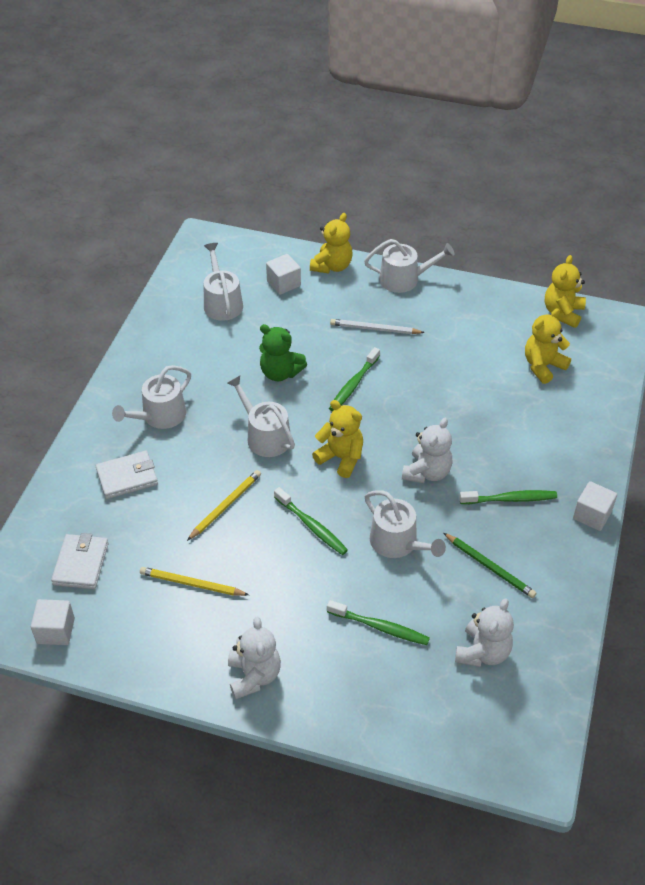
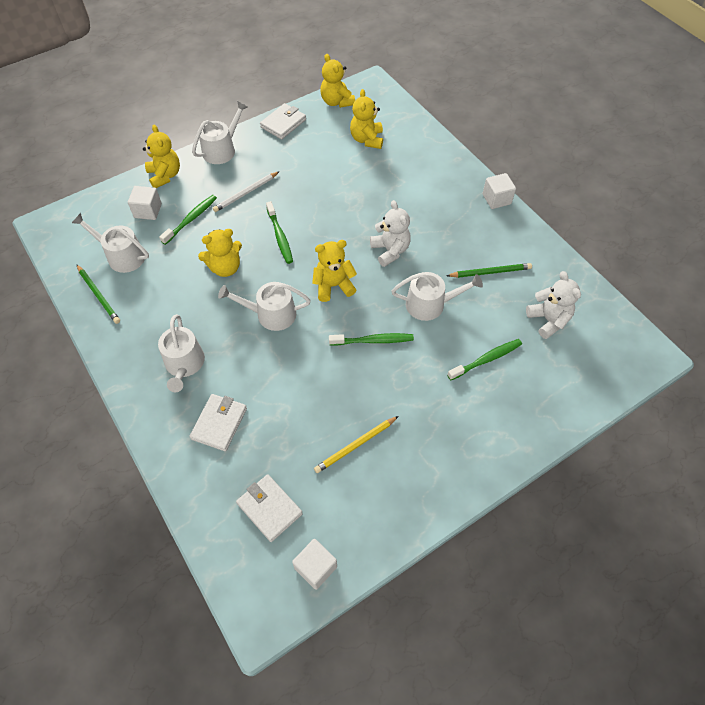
camera: 50 degrees left, 10 degrees up
(171, 318) = (99, 295): none -> green pencil
(225, 506) = (307, 378): yellow pencil -> none
(254, 676) = (465, 458): white teddy bear -> none
(280, 373) = (225, 267): green teddy bear -> yellow teddy bear
(486, 296) = (283, 123): none -> white wallet
(510, 499) = (450, 226): green toothbrush -> green toothbrush (191, 219)

